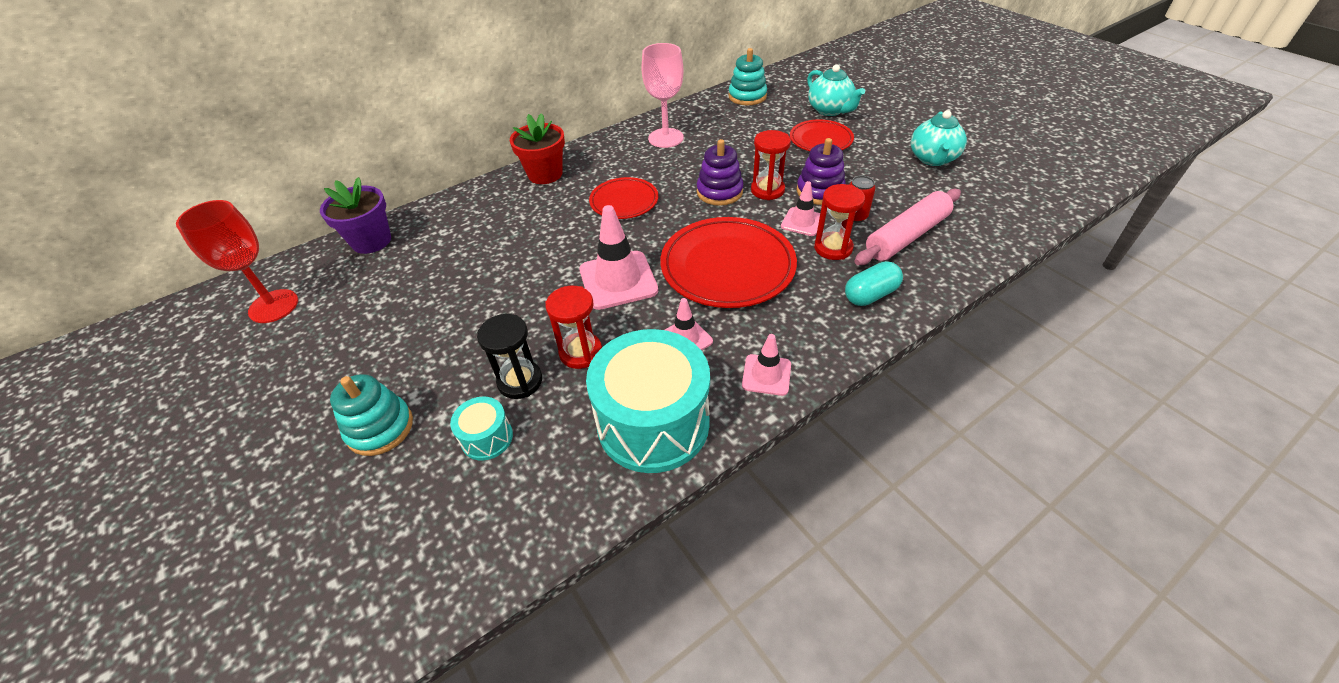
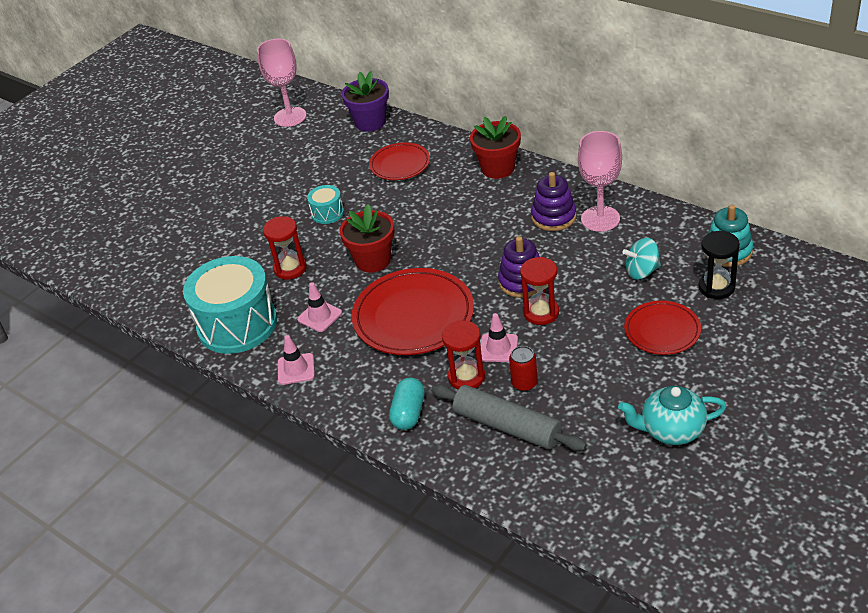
camera: 75 degrees right, 5 degrees down
(273, 306) = (290, 117): red goblet -> pink goblet
(380, 428) = (205, 210): turquoise stacking toy -> none
(487, 438) = (208, 256): turquoise drum -> turquoise drum (327, 213)
(520, 381) = (256, 251): black hourglass -> black hourglass (716, 287)
(618, 280) = (373, 260): pink traffic cone -> red flower pot
(624, 201) = (479, 228): red plate -> red plate (400, 164)
(746, 134) = (642, 271): none -> turquoise spinning top
(820, 191) = (557, 350): purple stacking toy -> purple stacking toy (553, 217)
(830, 110) = (737, 325): turquoise teapot -> none
(870, 295) = (409, 413): turquoise capsule -> turquoise capsule turned 60 degrees clockwise
(906, 236) = (507, 426): pink rolling pin -> grey rolling pin

